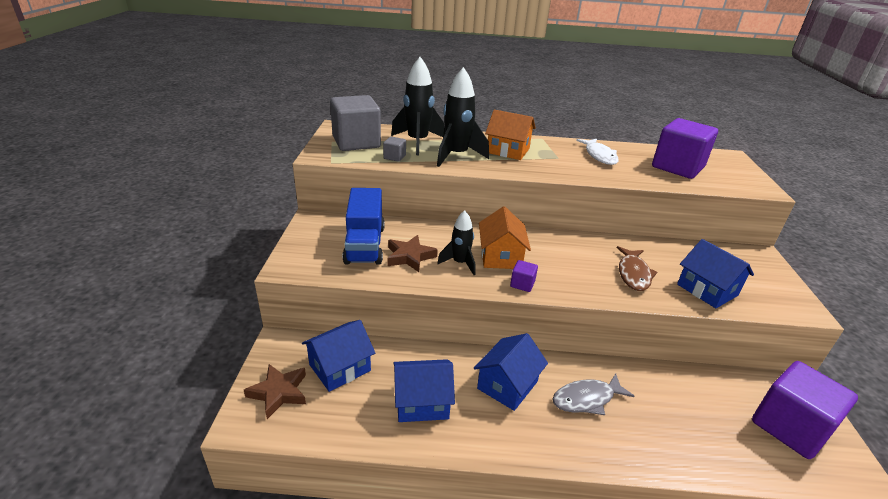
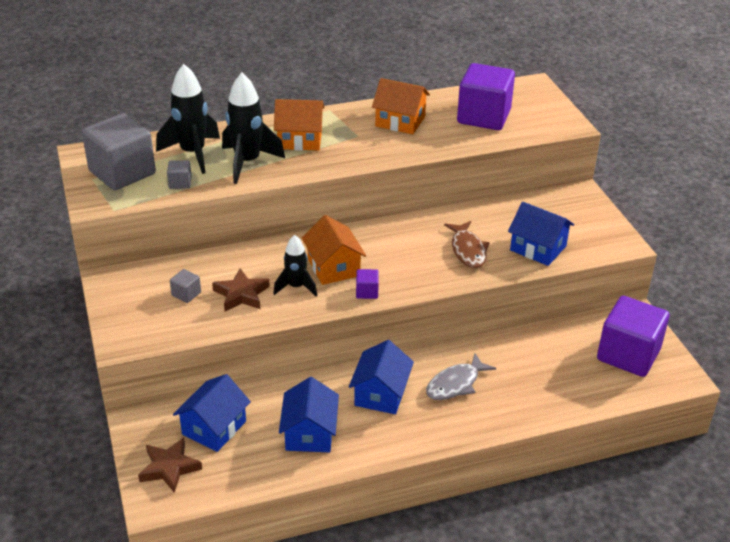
camera: 20 degrees left, 5 degrees up
(365, 244) = (186, 294): blue truck -> grey cube
(422, 402) = (309, 433): blue house -> blue house turned 60 degrees counterclockwise
(599, 156) = (400, 121): white fish -> orange house

